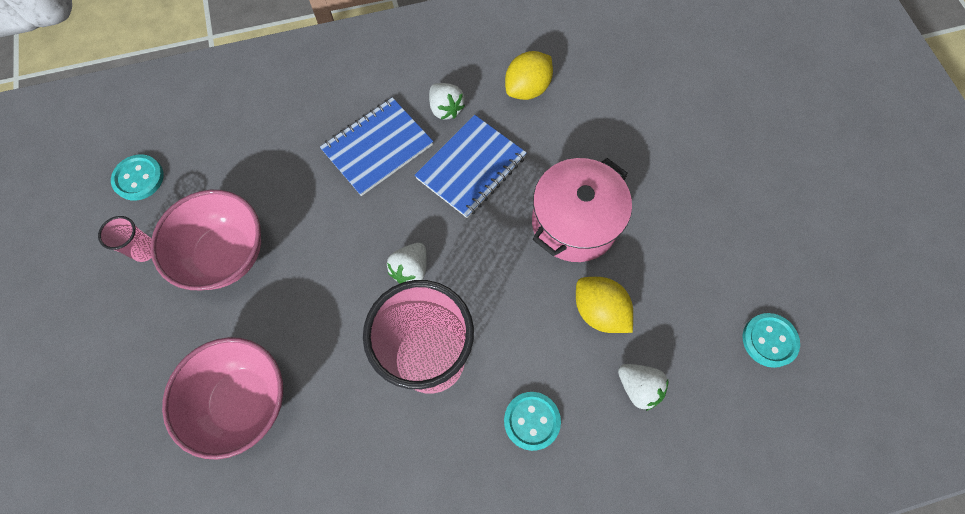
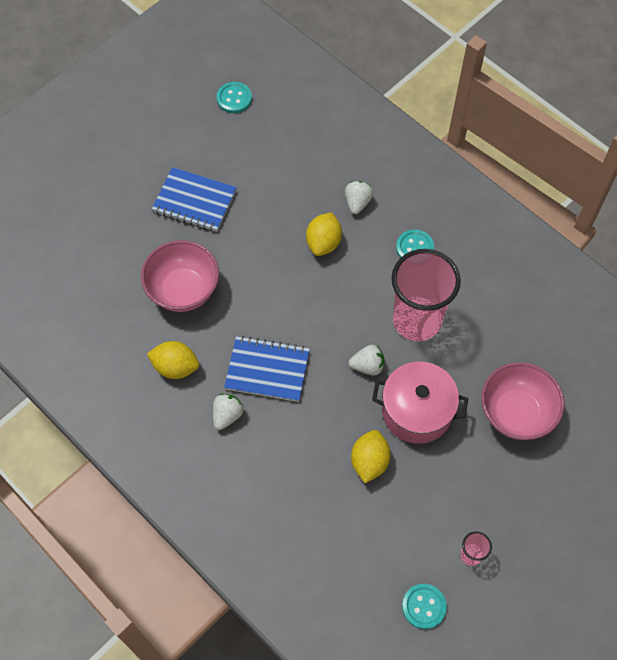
camera: 120 degrees left, 5 degrees down
(226, 255) = (436, 494): pink bowl -> pink bowl (183, 290)
(307, 210) = (369, 461): none -> yellow lemon
(377, 147) = (290, 444): blue notebook -> blue notebook (194, 201)
(574, 223) = (270, 284): pink pot -> pink pot (416, 411)
(769, 340) = (284, 148): turquoise button -> turquoise button (234, 98)

